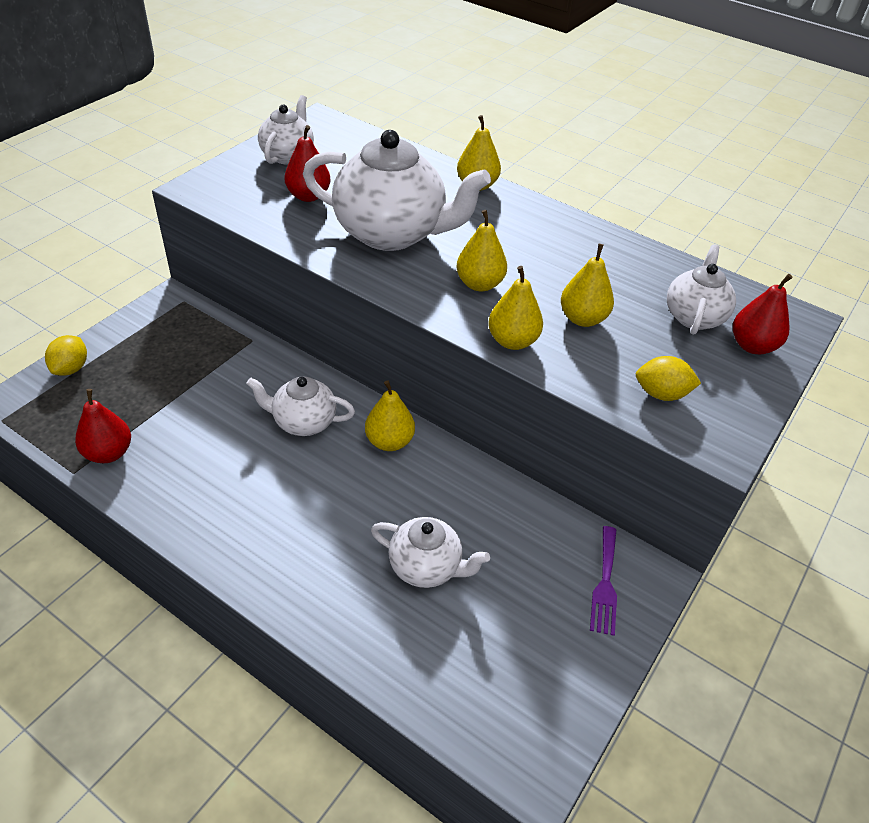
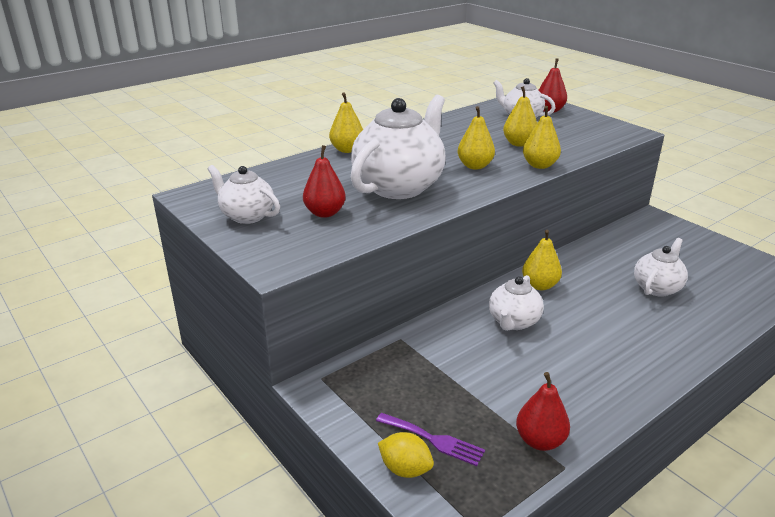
camera: 70 degrees left, 15 degrees down
(605, 584) = (661, 232): purple fork -> purple fork (434, 440)
(661, 394) = (590, 137): yellow lemon -> none

